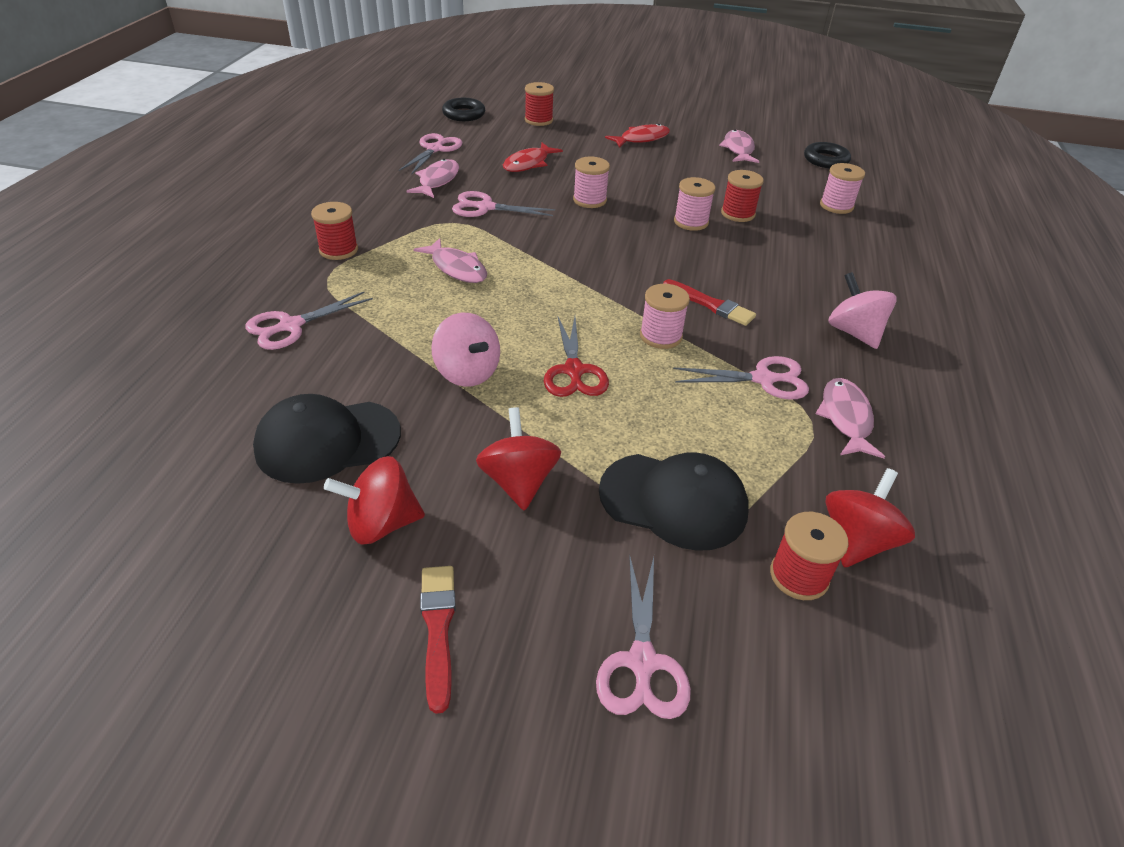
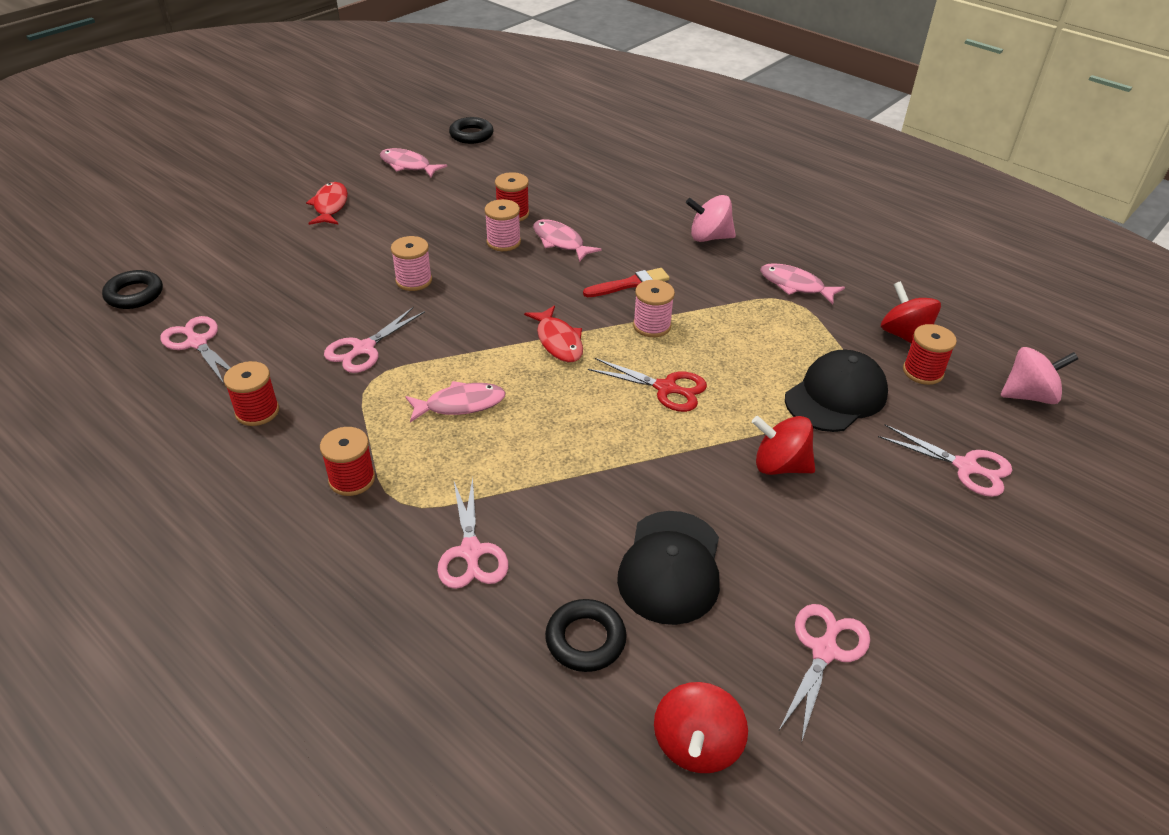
camera: 60 degrees left, 0 degrees up
(218, 414) = (585, 639): none -> black ring
(381, 523) = (789, 558): red spinning top -> red spinning top (696, 745)
(437, 181) = (273, 363): pink fish -> pink fish (560, 242)
(438, 629) = (907, 556): red brush -> none
(467, 372) = (629, 450): pink spinning top -> pink spinning top (1028, 395)
(528, 164) = (303, 291): red fish -> red fish (558, 341)
(538, 120) = (214, 250): red spool -> red spool (257, 411)
(763, 379) = (734, 300): pink scissors -> pink scissors (824, 650)
(836, 206) = (544, 164): pink spool -> none

